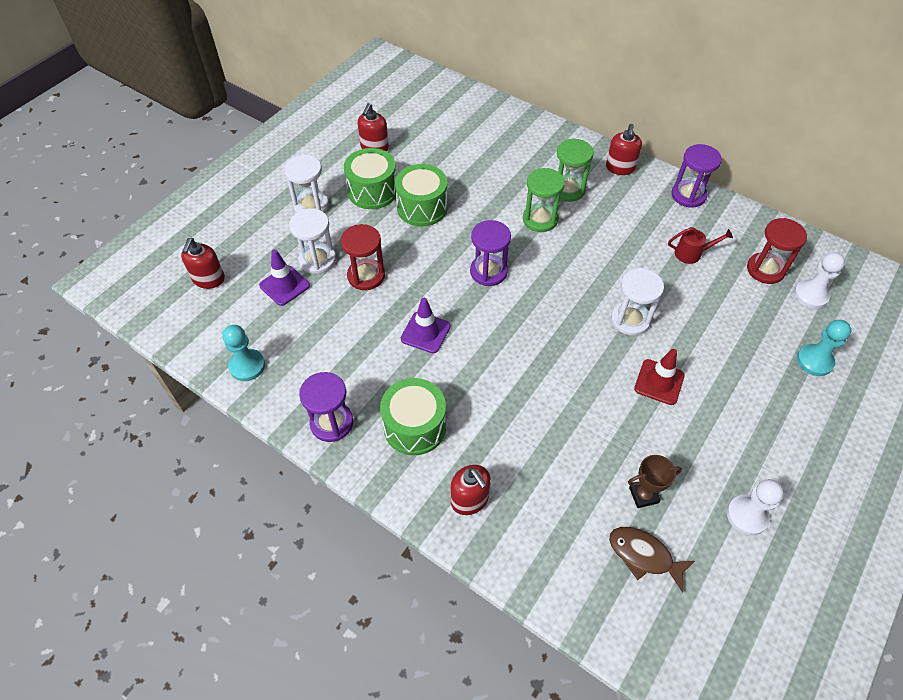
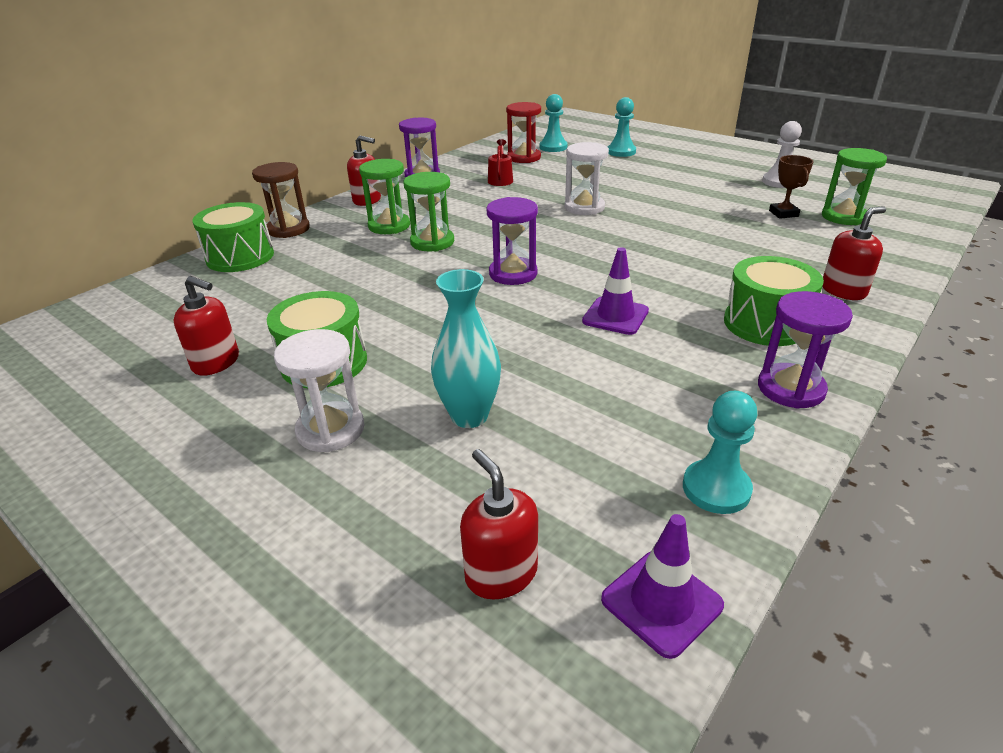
camera: 85 degrees left, 20 degrees down
(208, 279) = (501, 573): red soap dispenser -> red soap dispenser turned 135 degrees counterclockwise
(284, 285) = (526, 453): purple traffic cone -> purple traffic cone (661, 602)
(317, 260) = (469, 416): white hourglass -> turquoise vase
(366, 276) = (511, 365): red hourglass -> none
(422, 207) = (381, 318): green drum -> green drum (240, 257)
(554, 135) = (288, 229): none -> brown hourglass
(644, 556) = (844, 217): brown fish -> green hourglass
(659, 382) = (657, 201): red traffic cone -> none
(810, 295) = (553, 147): white pawn -> turquoise pawn

